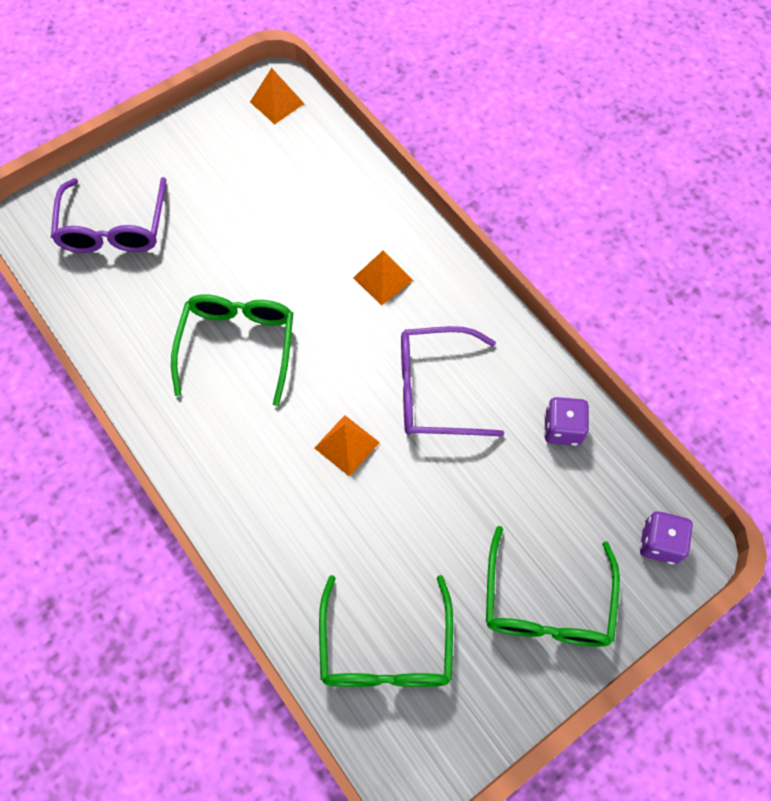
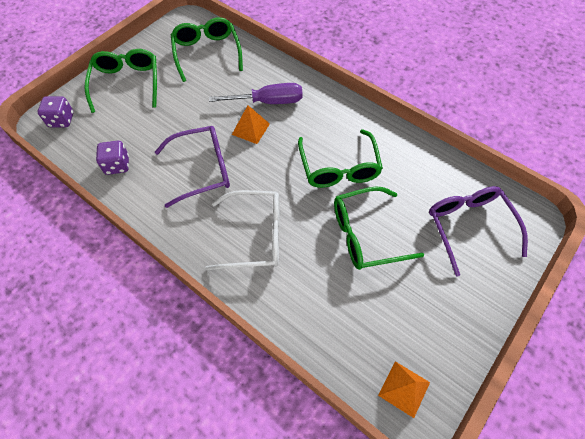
camera: 165 degrees right, 5 degrees down
(244, 248) = (366, 234): none -> green glasses
(302, 493) = (269, 102): none -> purple screwdriver
(383, 279) = (255, 235): orange pyramid -> white glasses

